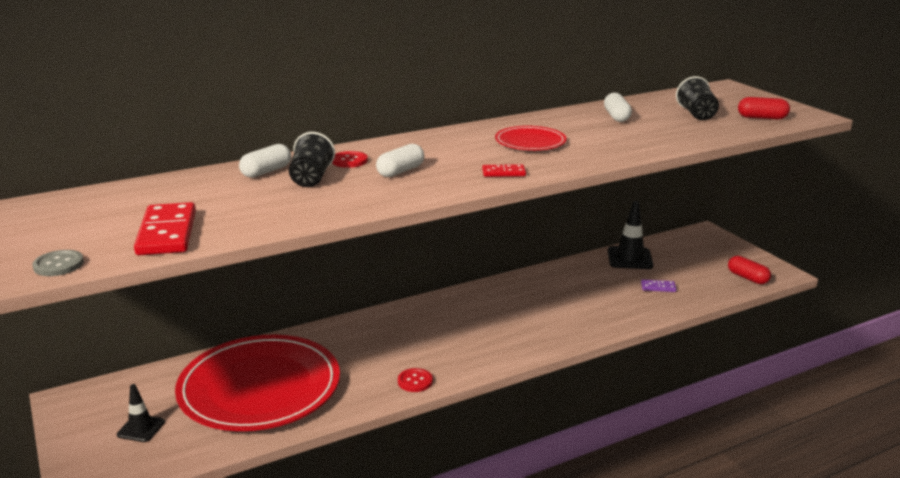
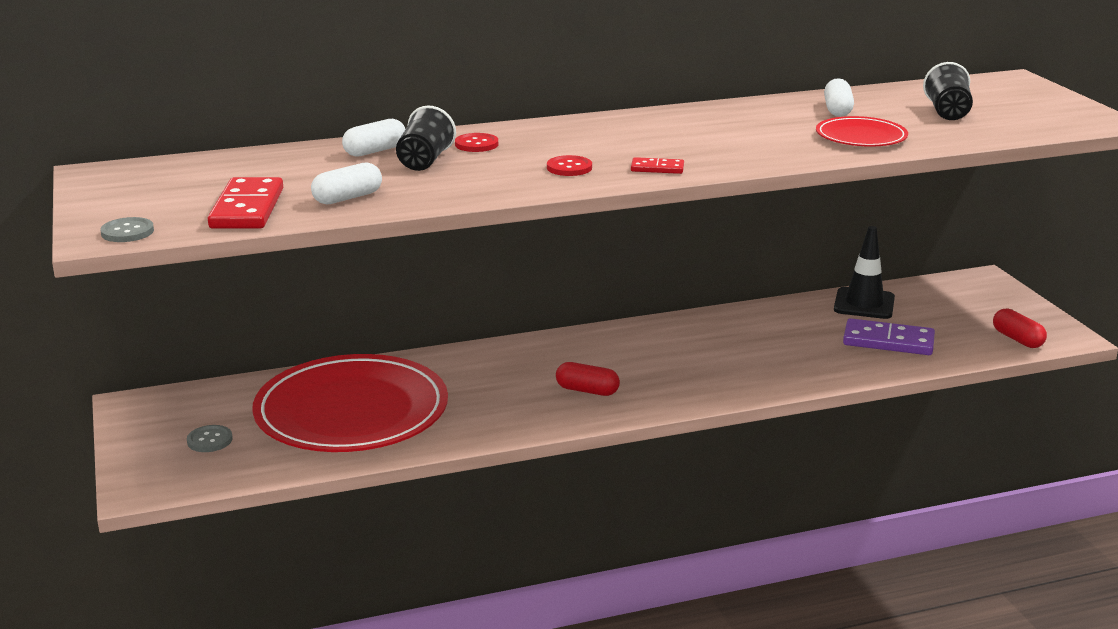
camera: 10 degrees right, 0 degrees up
(141, 428) = (209, 440): black traffic cone -> grey button
(400, 171) = (533, 159): white capsule -> white capsule (347, 198)
(415, 381) = (537, 421): red button -> red button (569, 168)
(530, 142) = (708, 135): red plate -> red plate (861, 137)
(658, 287) = (888, 341): purple domino -> purple domino, size x1.96
(762, 118) = (1034, 121): red capsule -> red capsule (587, 390)

